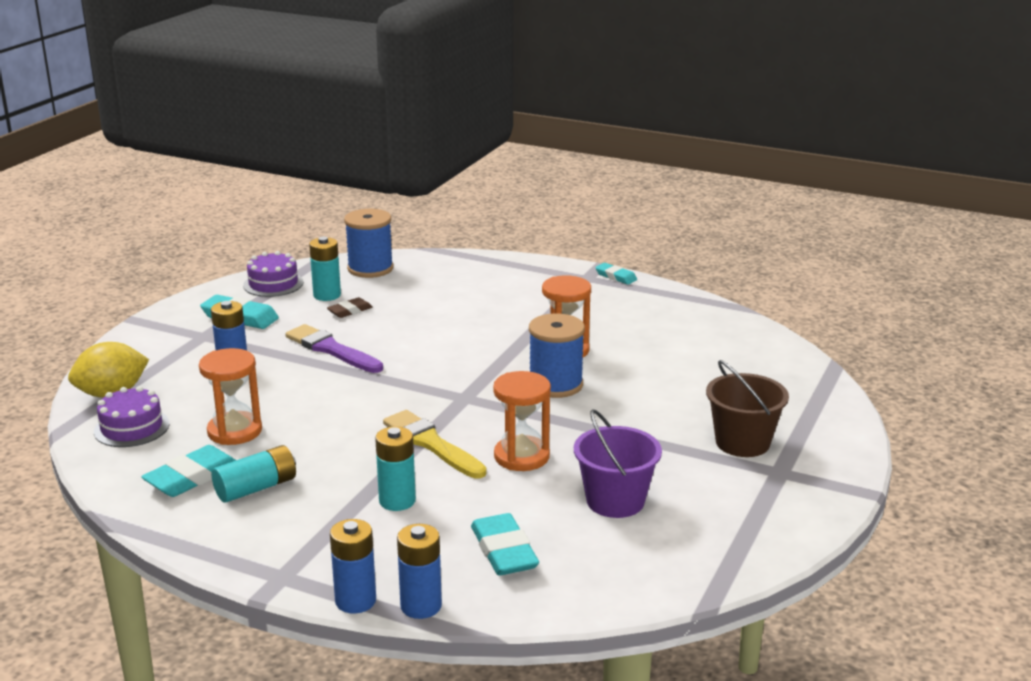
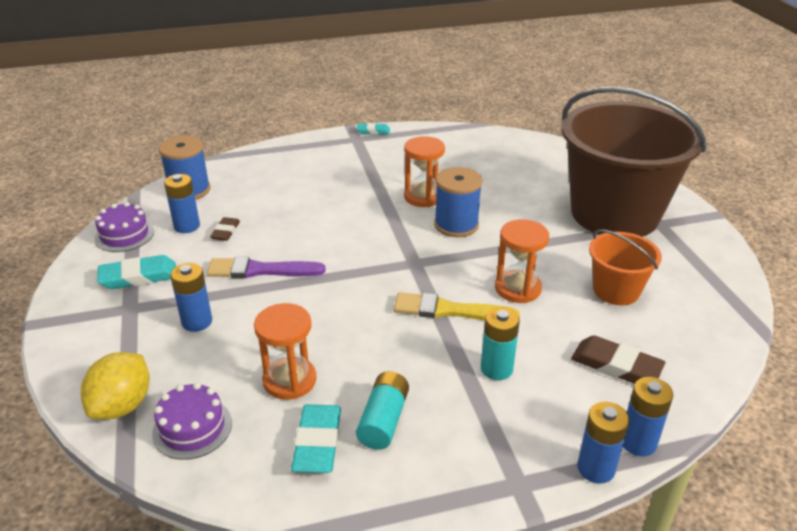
camera: 40 degrees left, 10 degrees up
(327, 295) = (187, 226): turquoise battery -> blue battery
(504, 551) = (616, 365): turquoise eraser -> brown eraser
(615, 501) = (616, 290): purple bucket -> orange bucket
(742, 442) = (614, 214): brown bucket -> brown bucket, size x2.18

